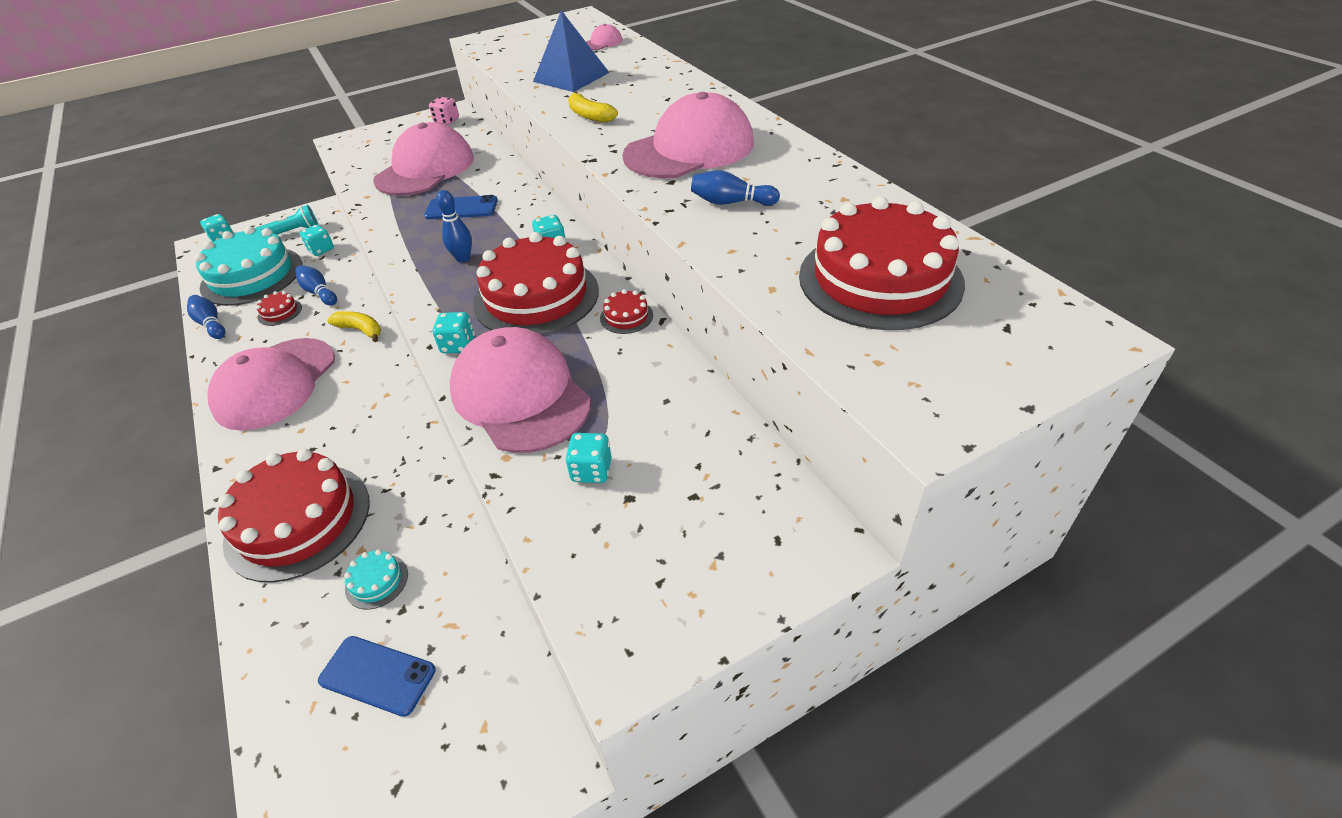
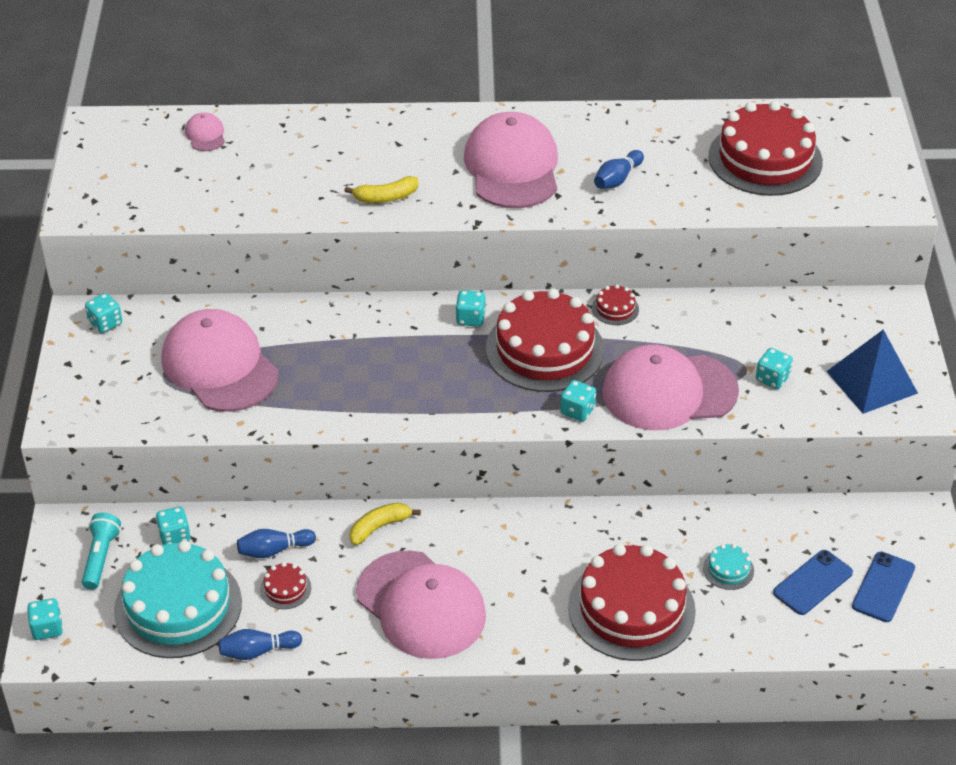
camera: 65 degrees left, 0 degrees up
(447, 121) = (105, 323): pink dice -> turquoise dice
(461, 208) = (340, 358): blue phone -> blue phone (883, 587)
(463, 258) = (441, 378): blue bowling pin -> none
(571, 77) = (277, 181): blue pyramid -> blue pyramid (872, 382)

